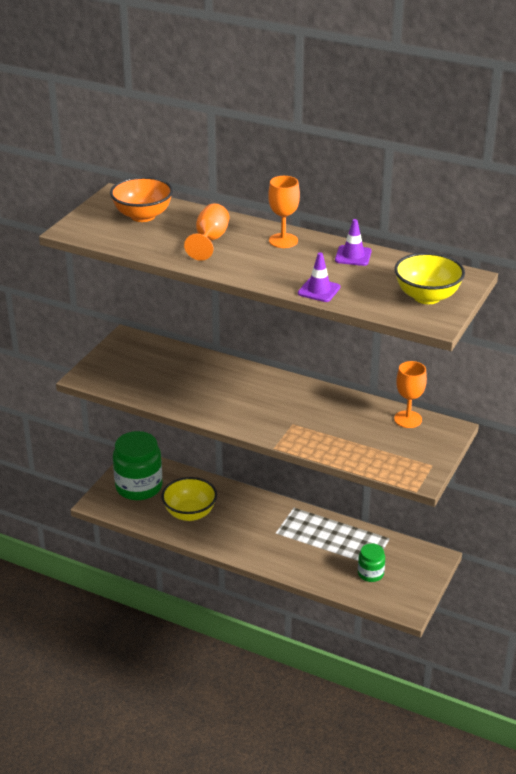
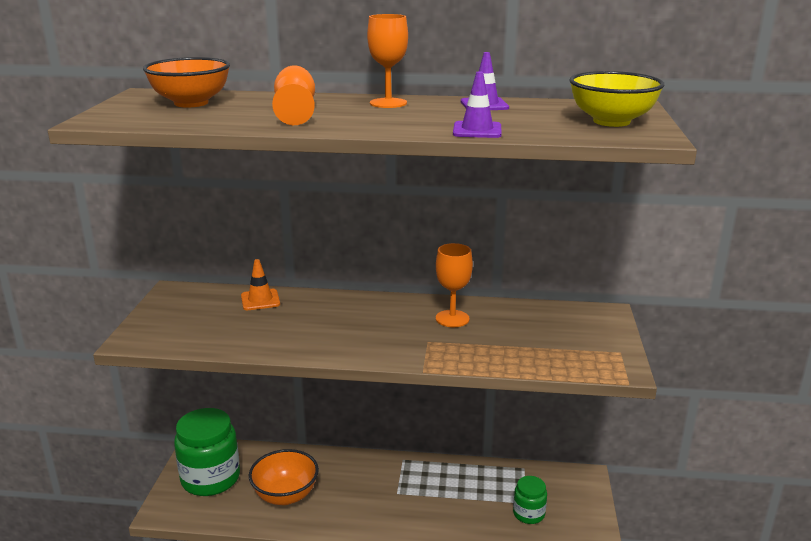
camera: 20 degrees left, 10 degrees down
(187, 359) = (260, 300): none -> orange traffic cone
(190, 513) = (285, 495): yellow bowl -> orange bowl
(408, 419) = (553, 312): orange goblet -> orange goblet (452, 319)

